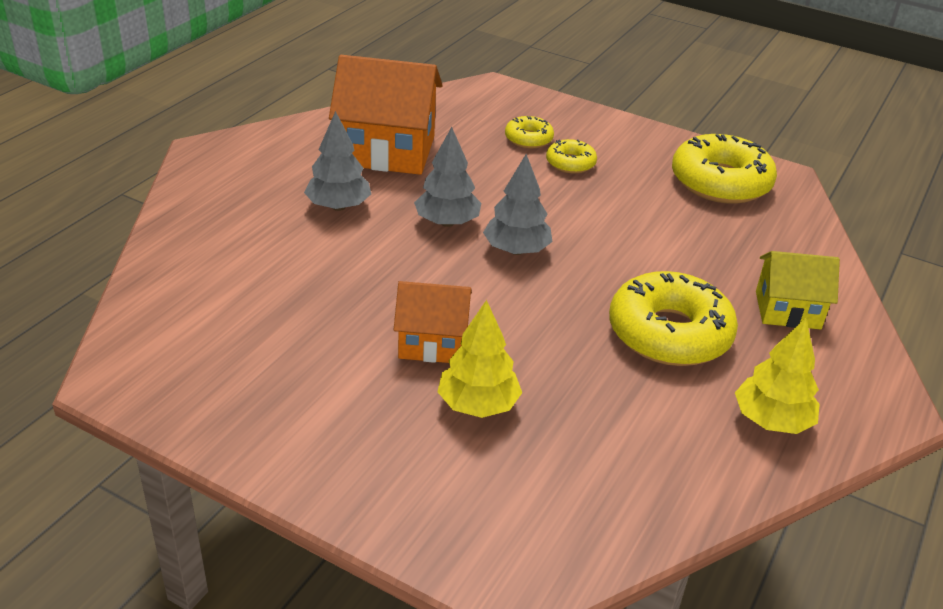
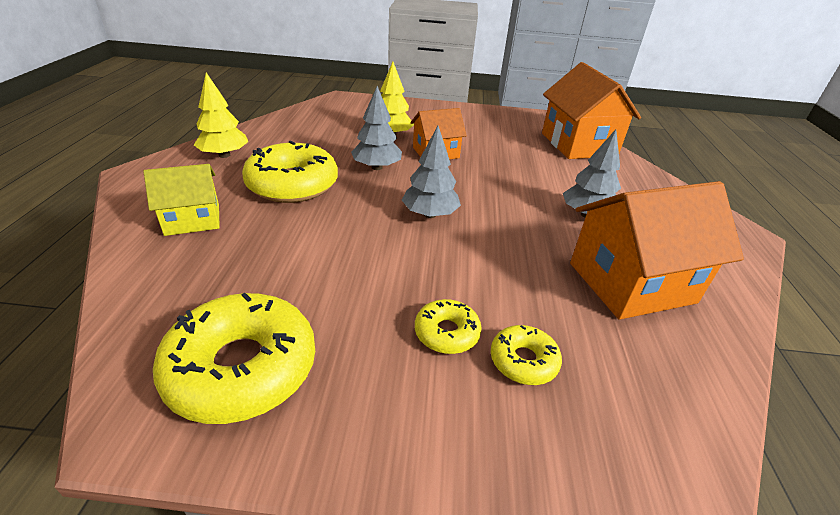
camera: 155 degrees right, 0 degrees up
(178, 302) = (578, 144): none -> orange house
(447, 222) = (500, 223): grey tree -> grey tree (377, 167)

